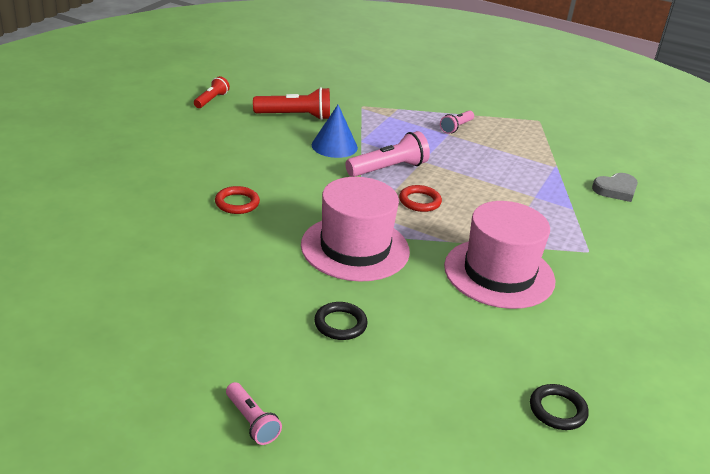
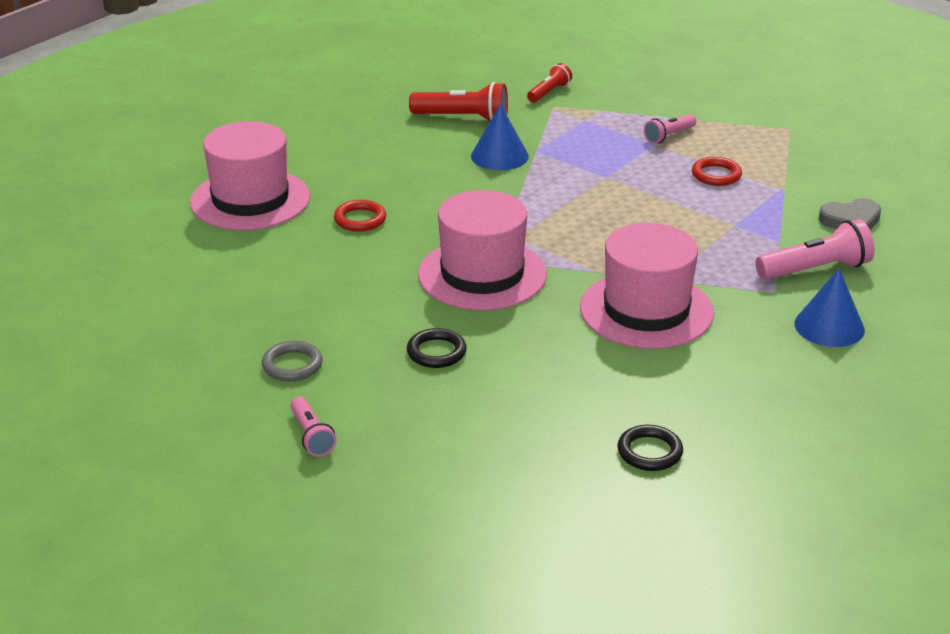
camera: 15 degrees right, 0 degrees up
(137, 189) = (250, 200): none -> pink hat
(211, 100) = (364, 96): red flashlight -> red flashlight (549, 92)
(214, 346) = (292, 365): none -> grey ring
(388, 169) = (558, 185): pink flashlight -> pink flashlight (815, 270)
(419, 201) = (582, 225): red ring -> red ring (716, 175)
(643, 279) = (829, 326): none -> blue cone

